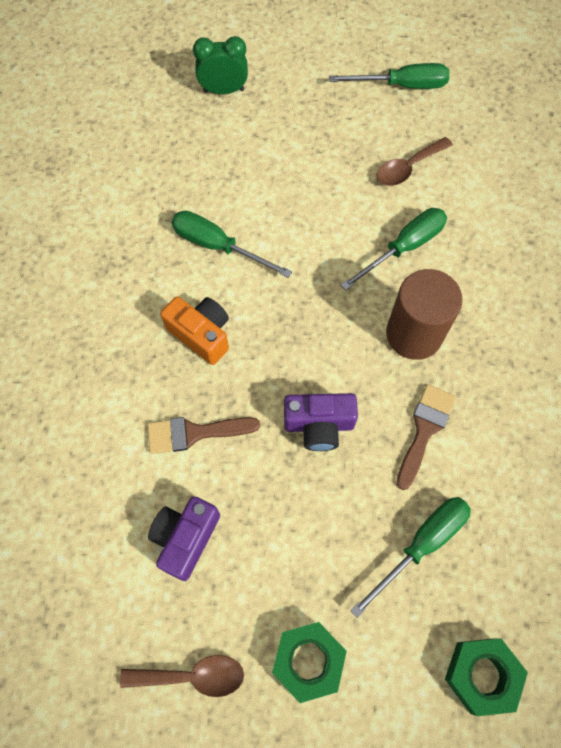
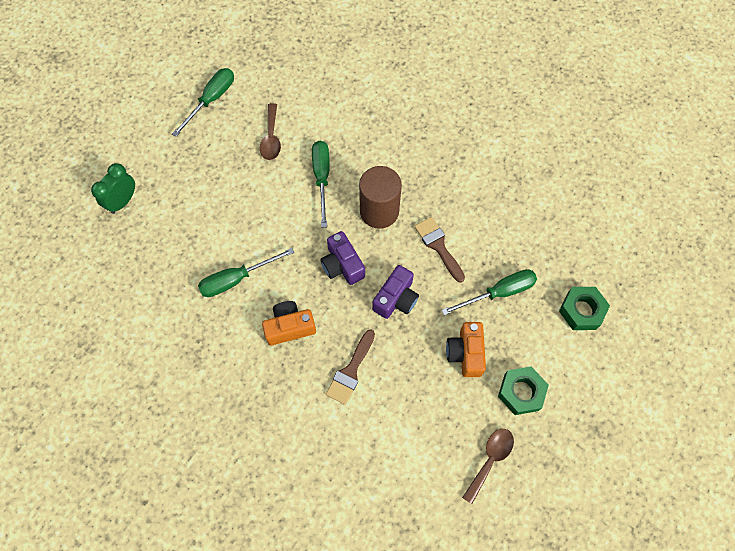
camera: 55 degrees left, 0 degrees up
(185, 538) = (411, 416): purple camera -> purple camera (342, 265)
(310, 554) = (465, 353): none -> orange camera
(421, 545) = (499, 293): green screwdriver -> green screwdriver turned 75 degrees clockwise

